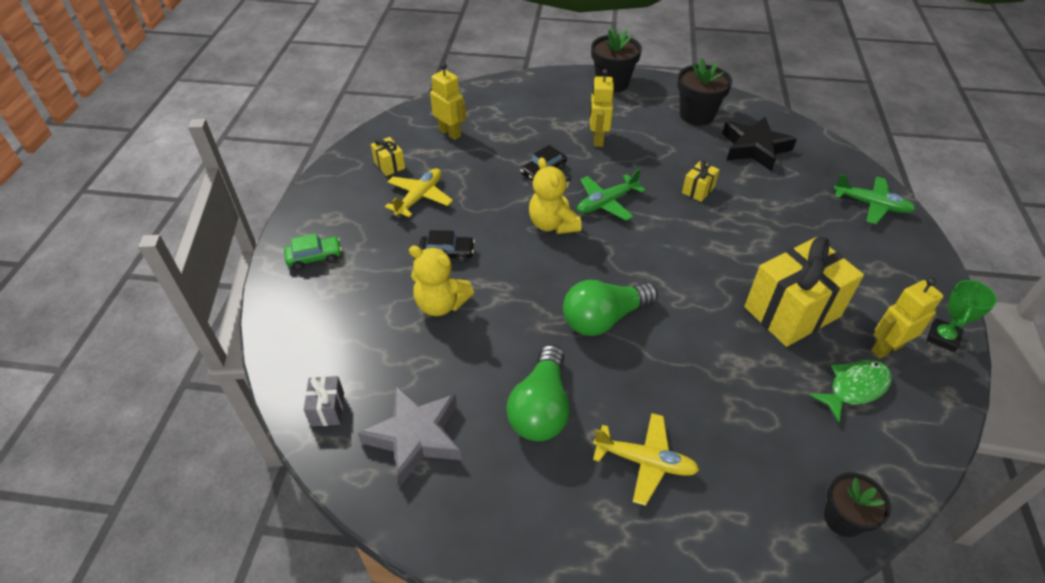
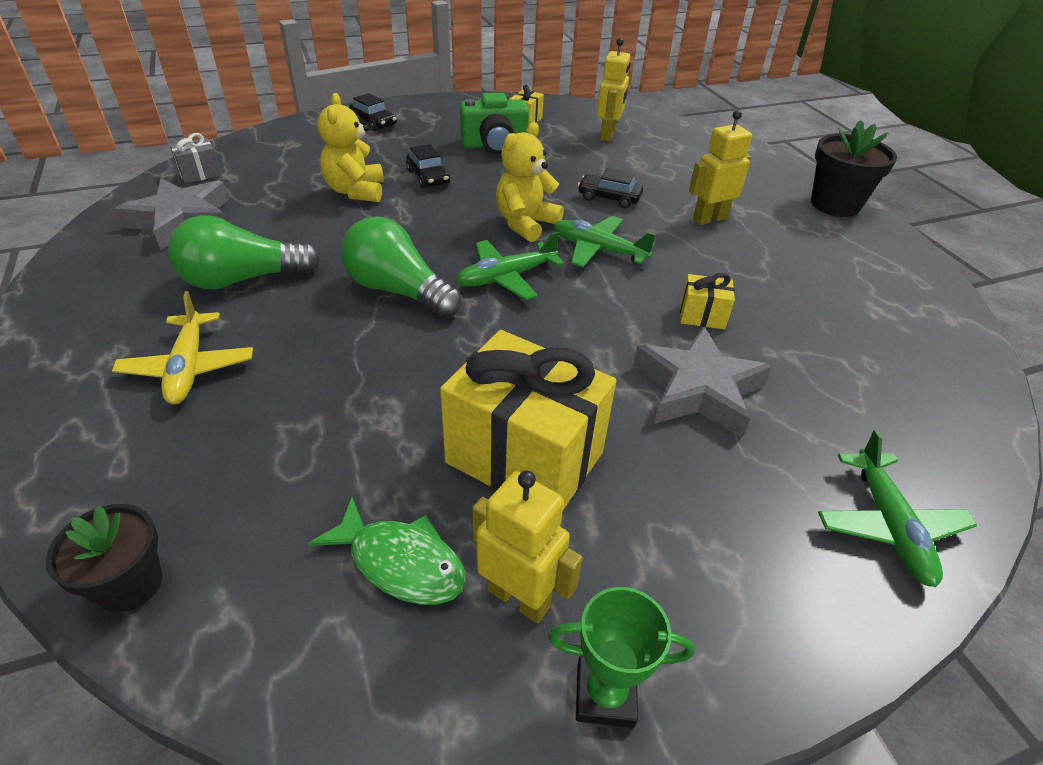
camera: 60 degrees right, 5 degrees down
(315, 257) = (373, 122): green car -> black car
(420, 197) = (494, 145): yellow plane -> green camera
(615, 258) = (506, 277): none -> green plane
(696, 115) = (866, 283): black flower pot -> none
(754, 148) = (864, 352): black star -> none
(761, 221) = (698, 390): none -> grey star

